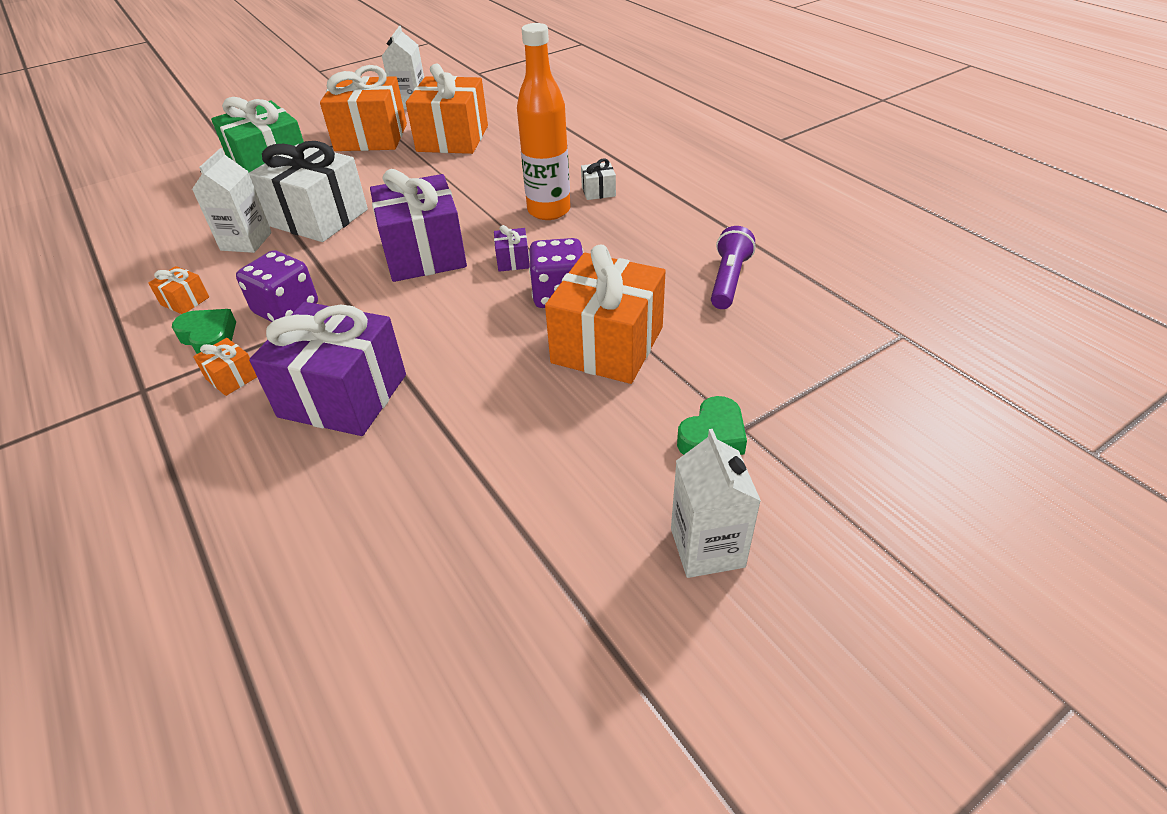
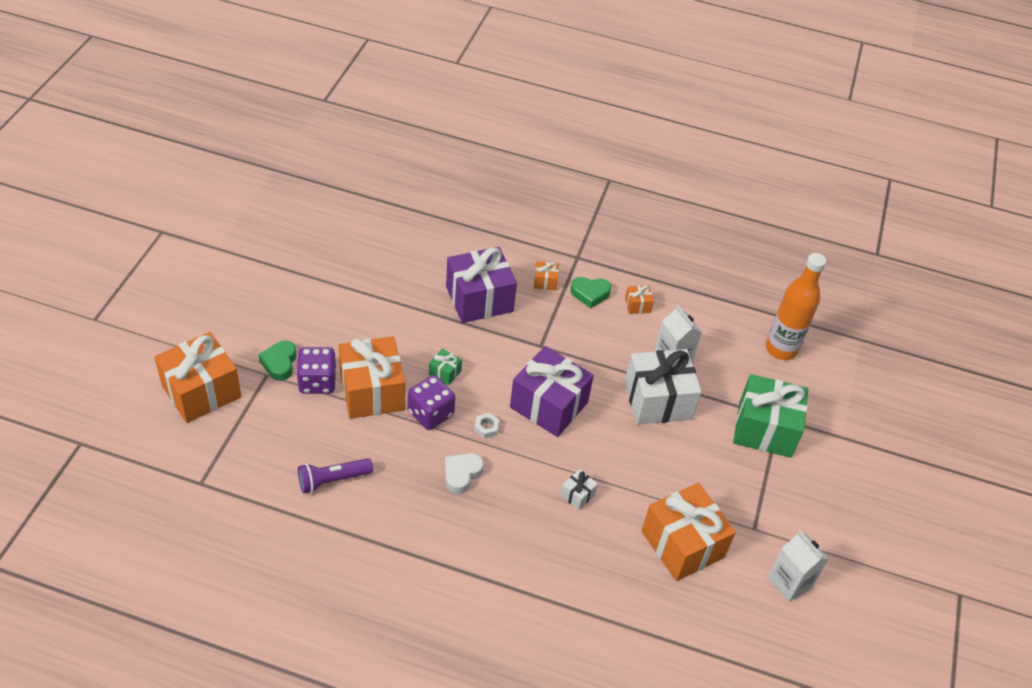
camera: 135 degrees right, 5 degrees up
(286, 309) = (575, 327): purple dice -> purple dice (317, 382)
(371, 137) = (750, 508): orange gift -> orange gift (201, 391)
(496, 328) = (445, 372): none -> green gift
(513, 260) = (486, 427): purple gift -> white nut
(549, 211) = (509, 489): orange bottle -> orange bottle (781, 349)
(582, 236) = (461, 474): none -> white heart
(598, 191) = (493, 533): white gift -> white gift (577, 495)
(707, 547) = (253, 312): white carton -> none
(729, 280) = (332, 480): purple flashlight -> purple flashlight turned 90 degrees clockwise

